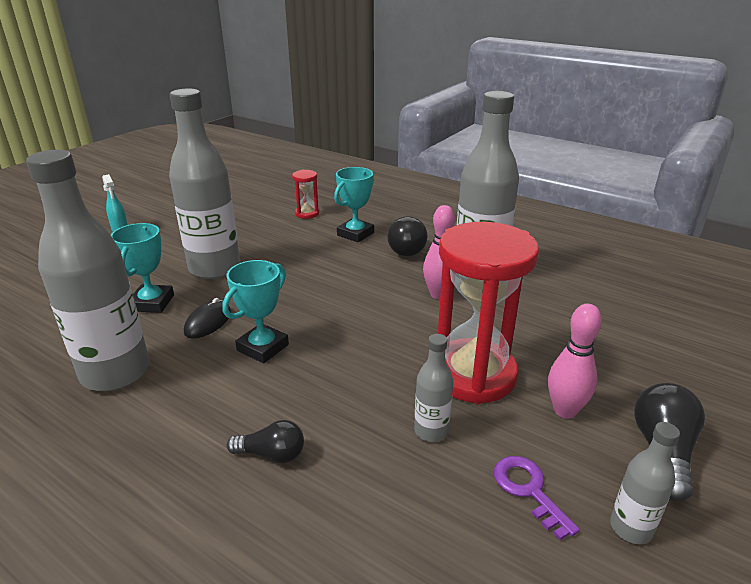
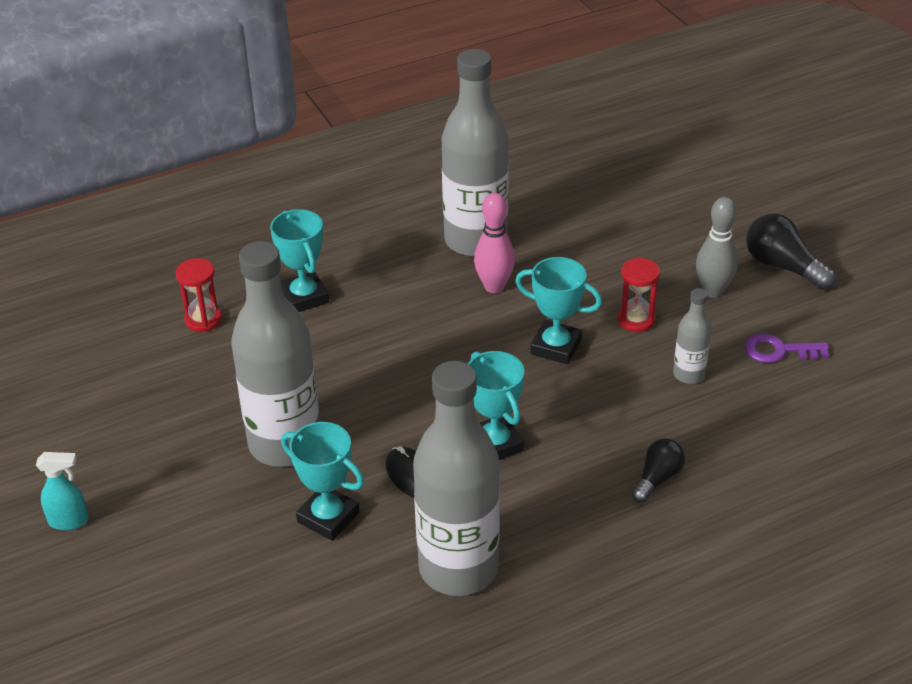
camera: 60 degrees left, 10 degrees up
(398, 342) = (556, 347): none -> turquoise trophy
(407, 248) = (377, 269): black light bulb -> none
(473, 374) = (636, 320): red hourglass -> red hourglass, size x0.44
(565, 410) = (713, 291): pink bowling pin -> grey bowling pin
(630, 528) = (835, 320): grey bottle -> none

